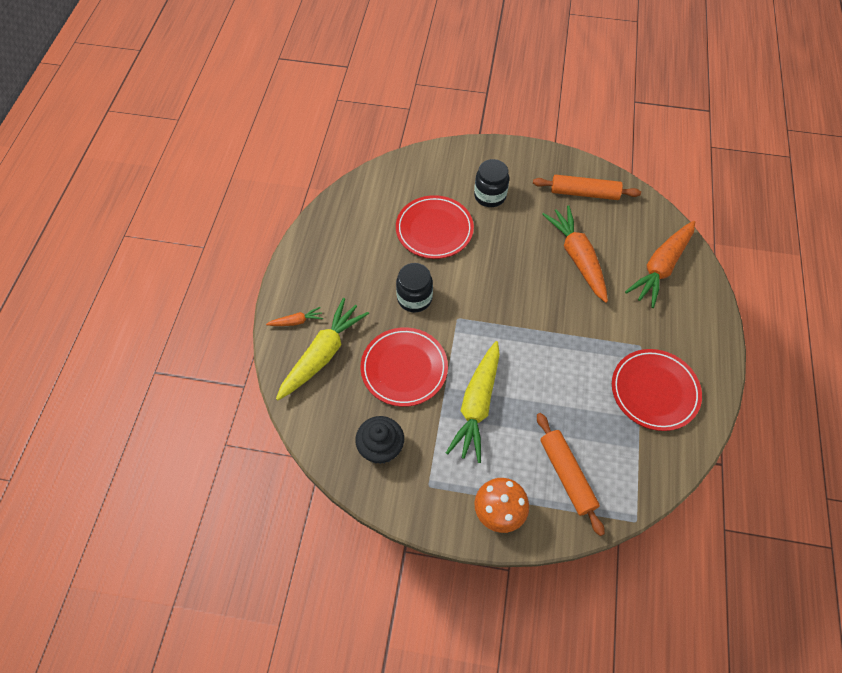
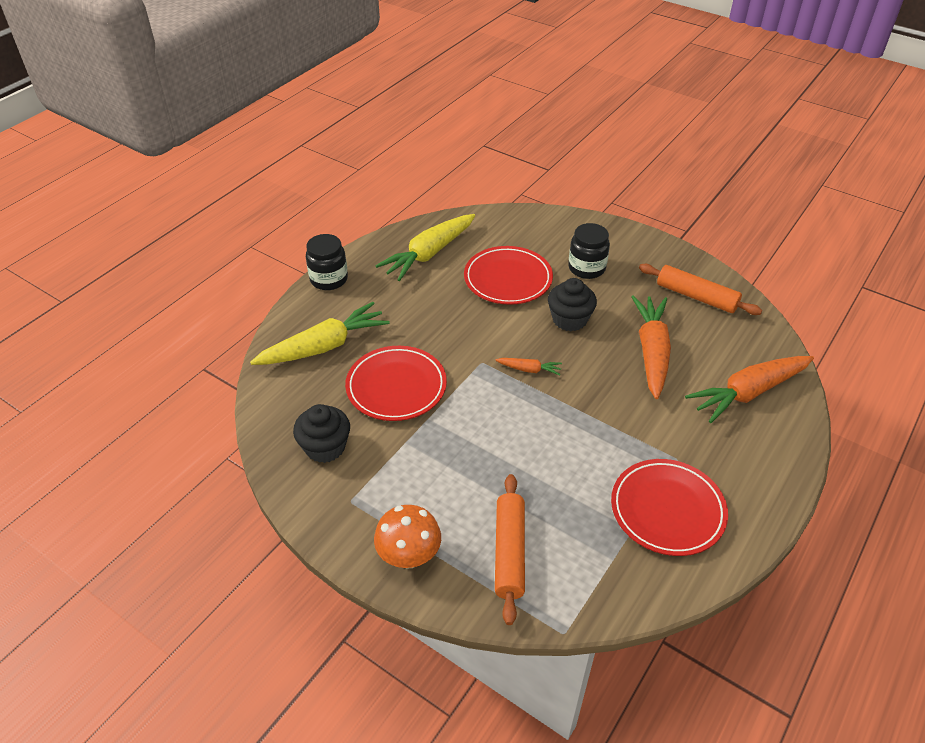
camera: 25 degrees right, 15 degrees down
(296, 321) = (318, 311): orange carrot -> orange carrot (529, 369)
(414, 298) = (448, 330): black jar -> black jar (329, 279)
(477, 405) = (451, 447): yellow carrot -> yellow carrot (429, 254)
(502, 251) = (569, 319): none -> black cupcake

